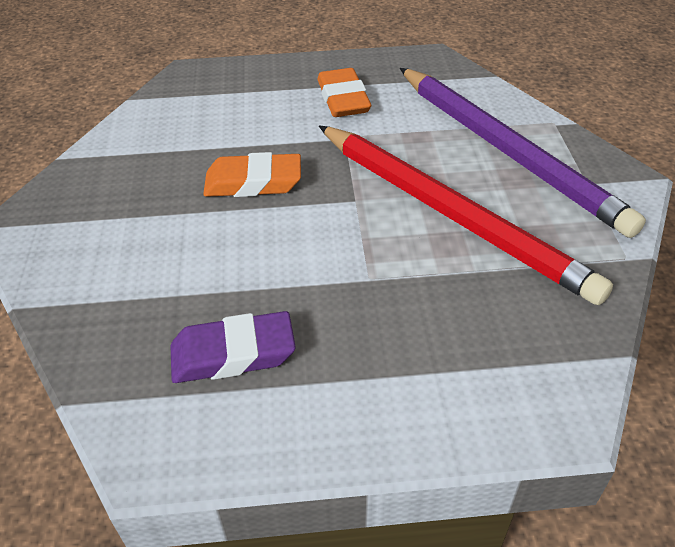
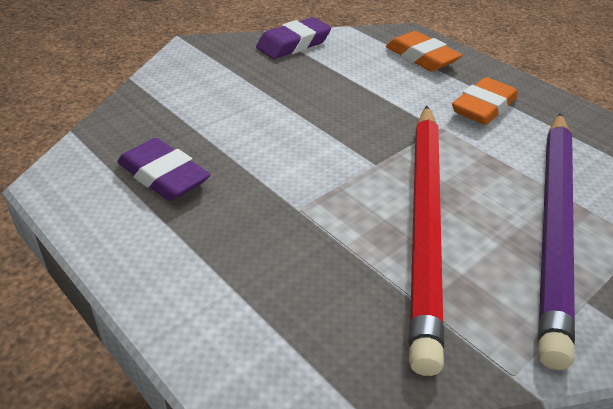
camera: 50 degrees right, 5 degrees down
(112, 152) = (293, 44): none -> purple eraser
(253, 182) = (335, 109): orange eraser -> orange eraser (421, 57)

